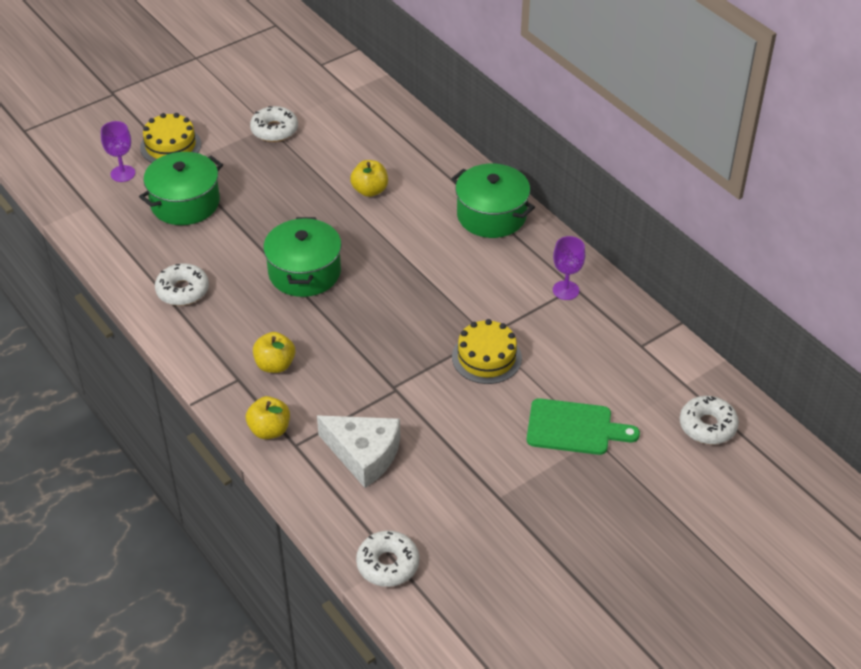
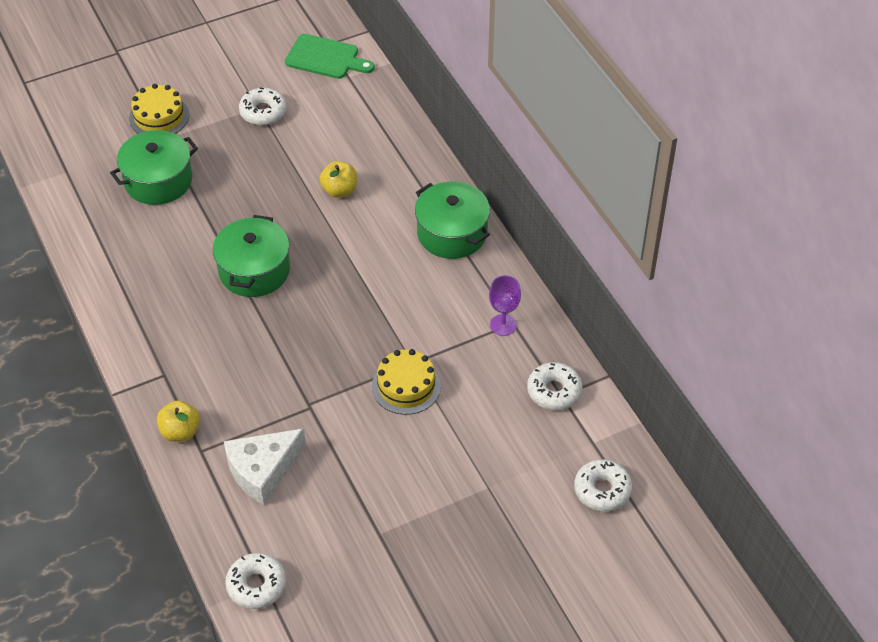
camera: 10 degrees right, 5 degrees up
(123, 173) = (106, 141): purple goblet -> none
(182, 290) = (134, 274): white donut -> white donut (554, 391)
(275, 365) = (202, 365): yellow apple -> none
(364, 454) = (262, 470): white cheese -> white cheese turned 105 degrees clockwise
(574, 428) = (471, 472): green cutting board -> green cutting board (325, 58)

